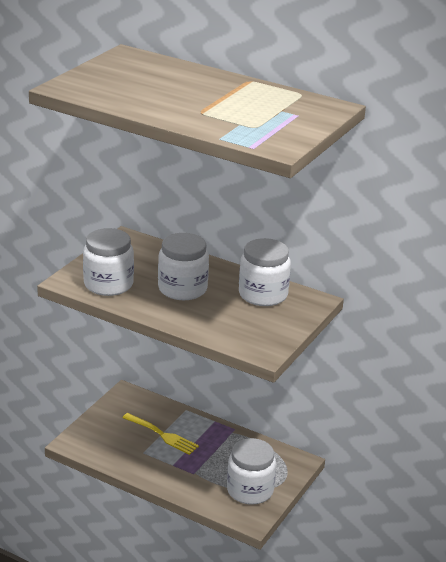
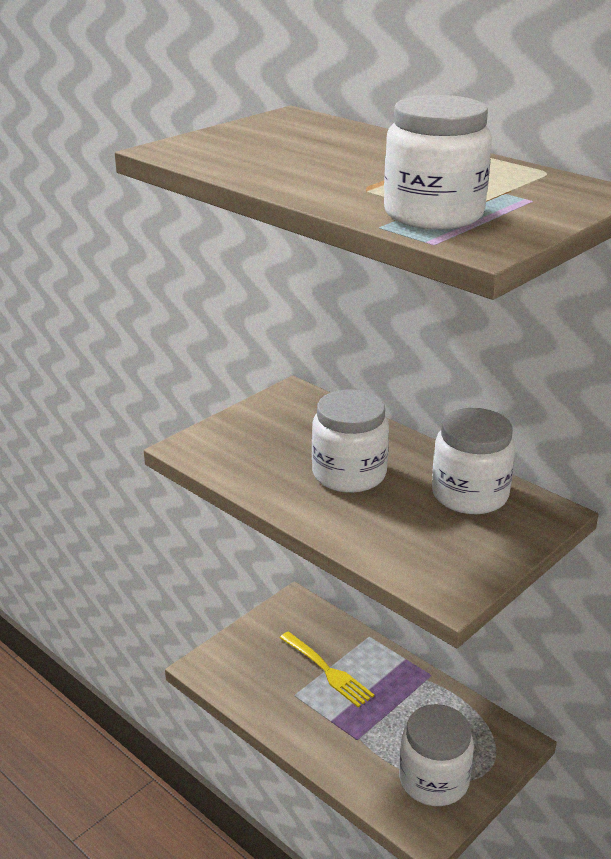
camera: 15 degrees right, 0 degrees up
(108, 284) = (243, 457): white jar -> white jar (433, 214)

